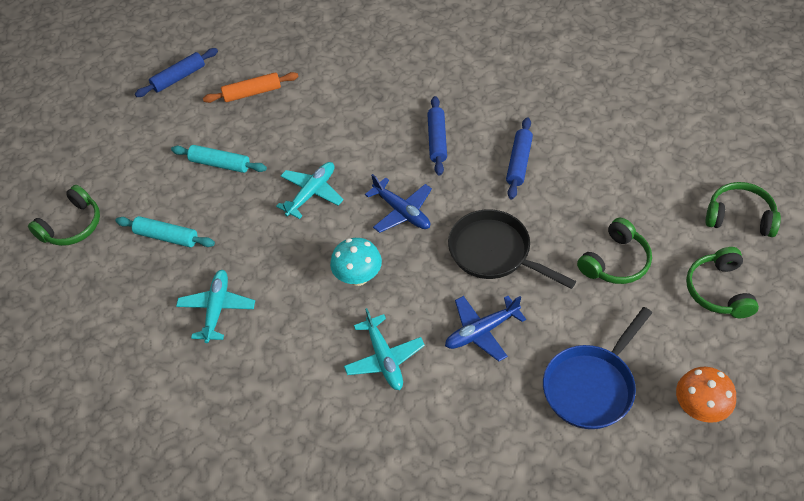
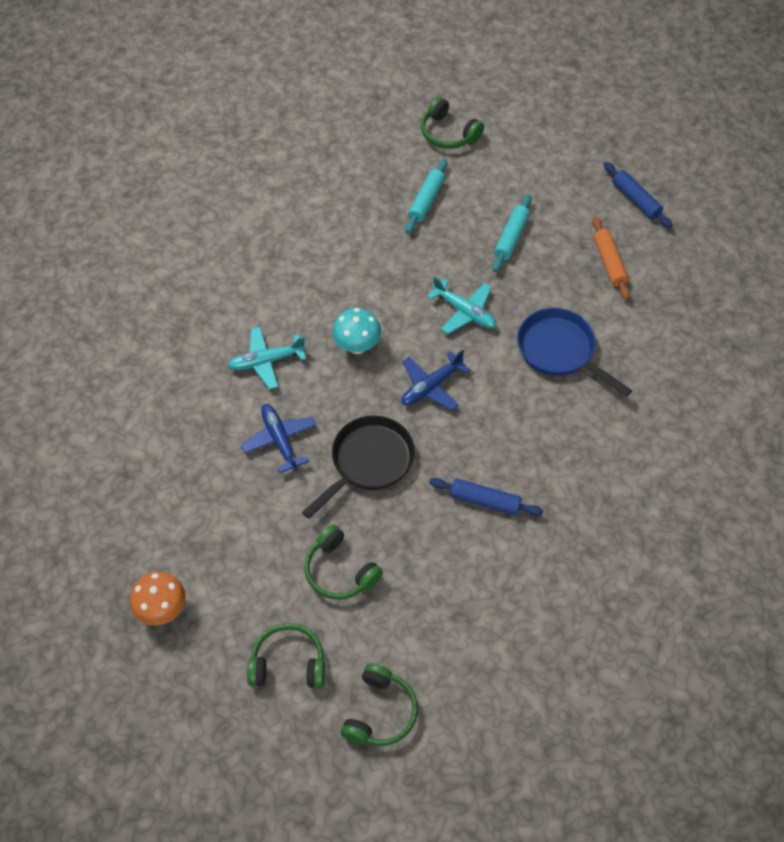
camera: 90 degrees right, 5 degrees up
(217, 309) = (341, 240): turquoise plane -> none
(437, 140) = (525, 426): blue rolling pin -> none
(591, 386) = (204, 522): blue pan -> blue pan (560, 351)

